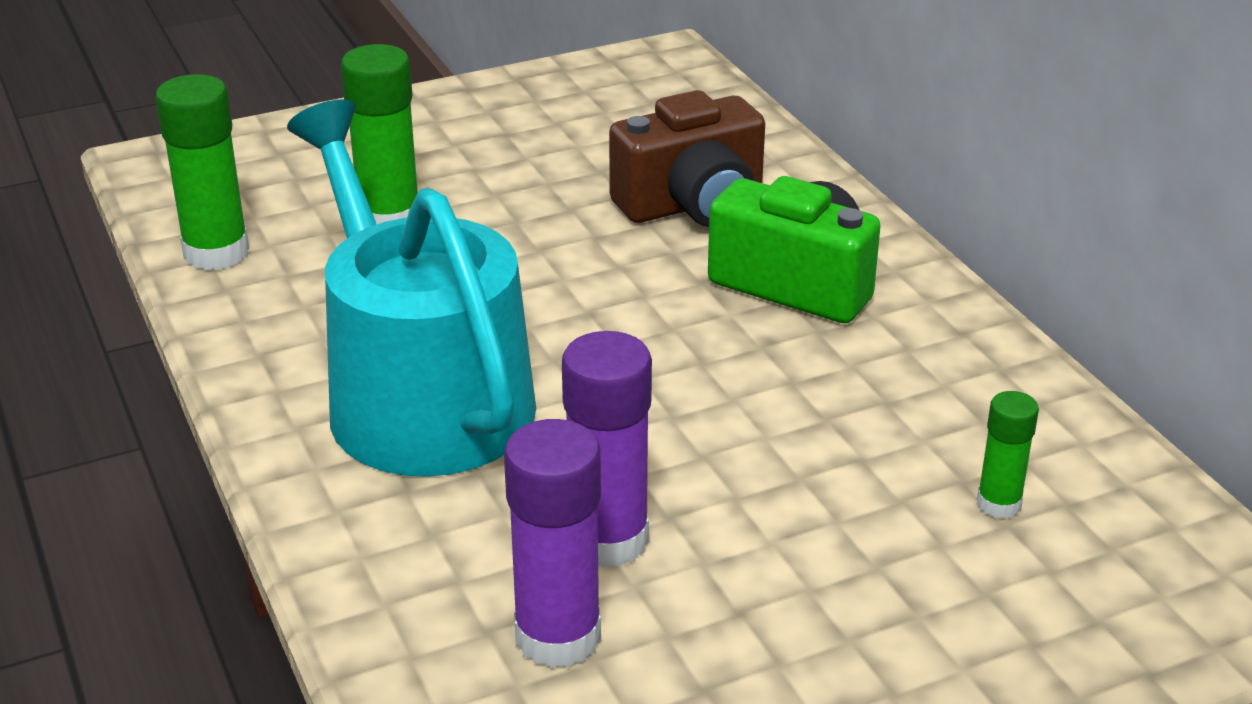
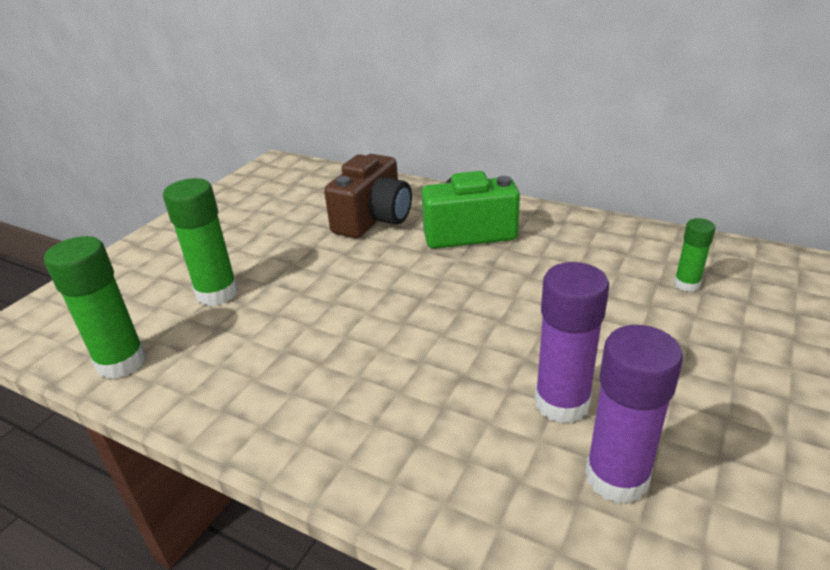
camera: 35 degrees left, 0 degrees up
(420, 394) = (355, 380): turquoise watering can -> none

